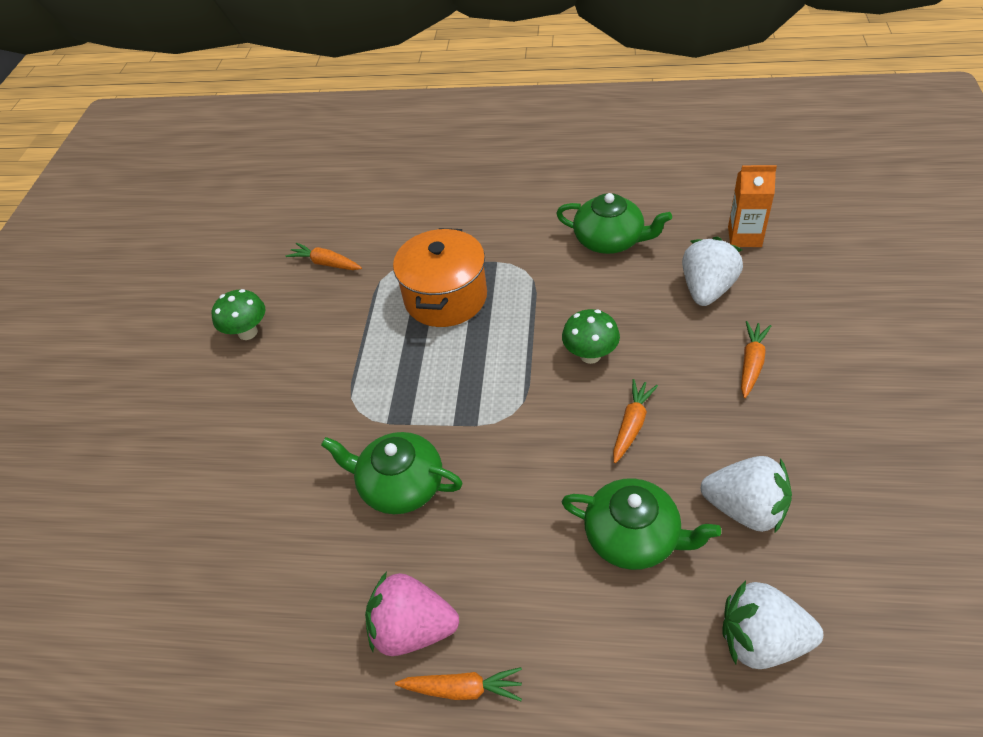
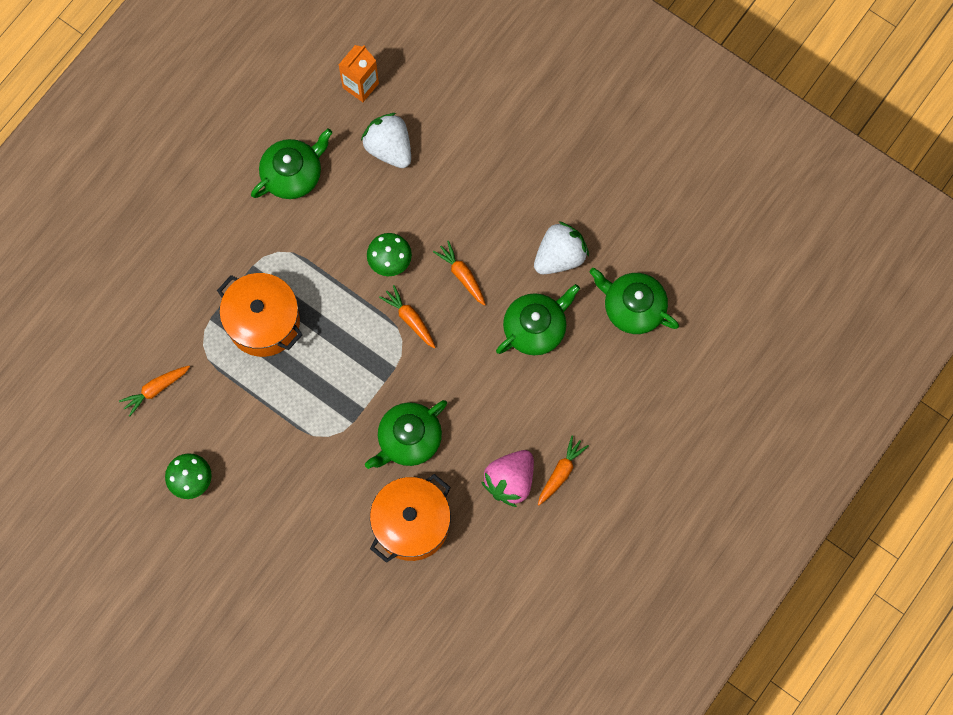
camera: 65 degrees left, 25 degrees up
(295, 548) = (411, 524): none -> orange pot
(751, 363) = (468, 172): orange carrot -> orange carrot (410, 319)
(761, 640) = (633, 307): white strawberry -> green teapot

